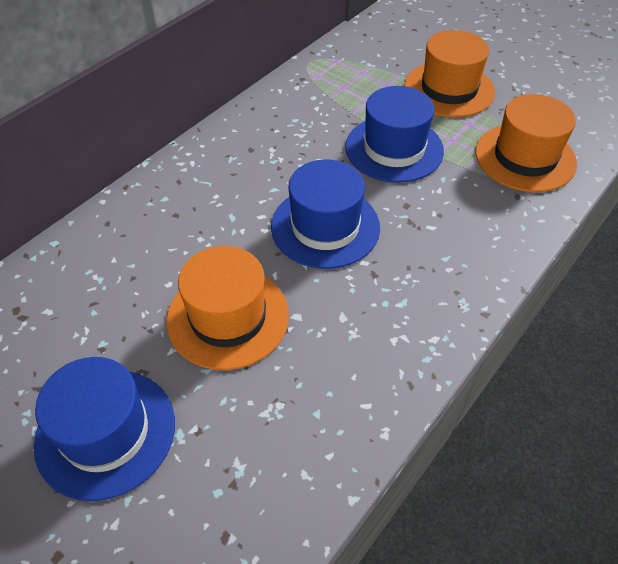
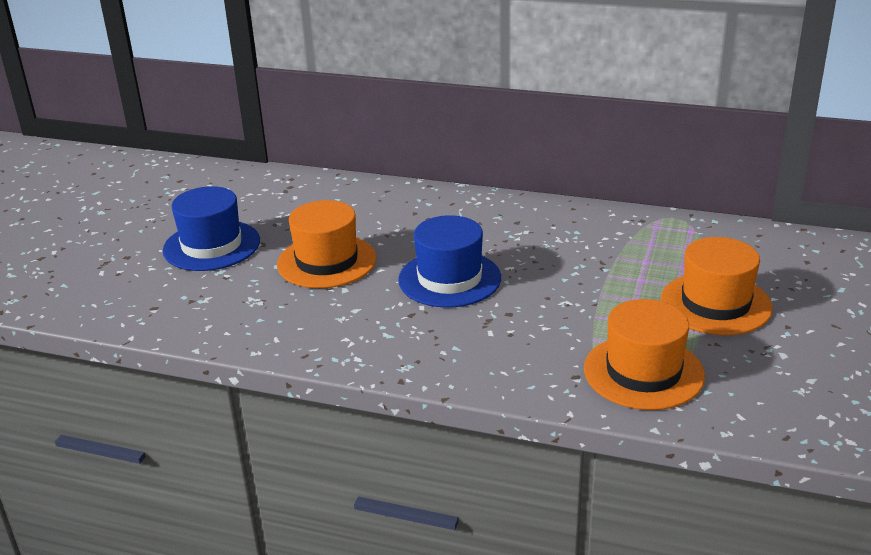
camera: 70 degrees right, 20 degrees down
(394, 149) = (583, 291): blue hat -> none

